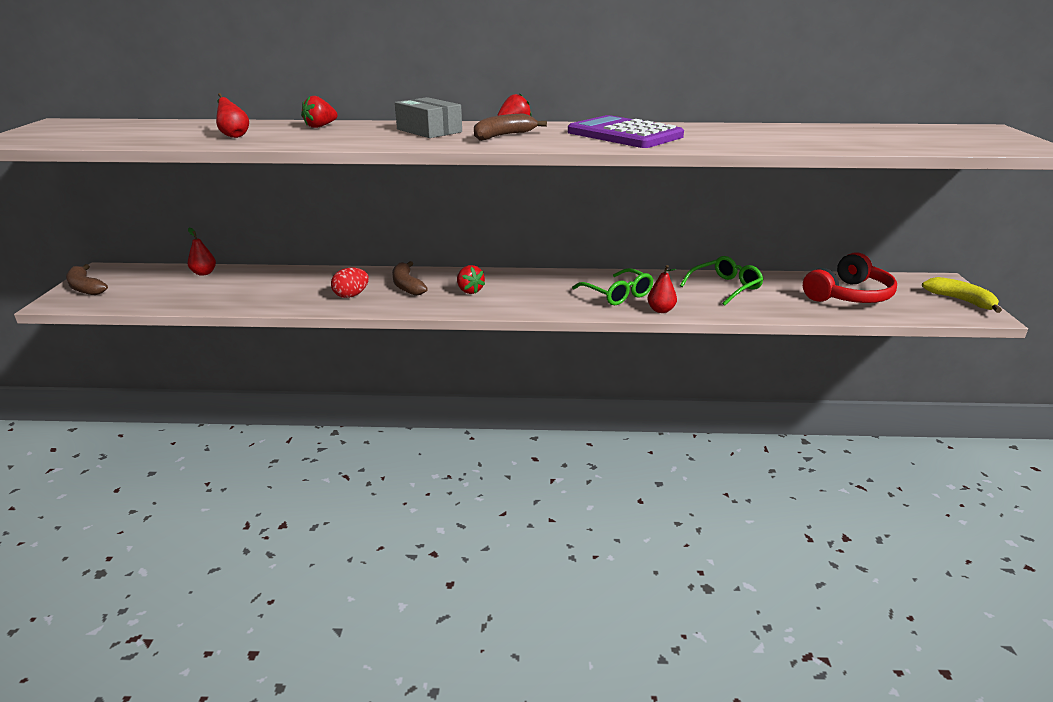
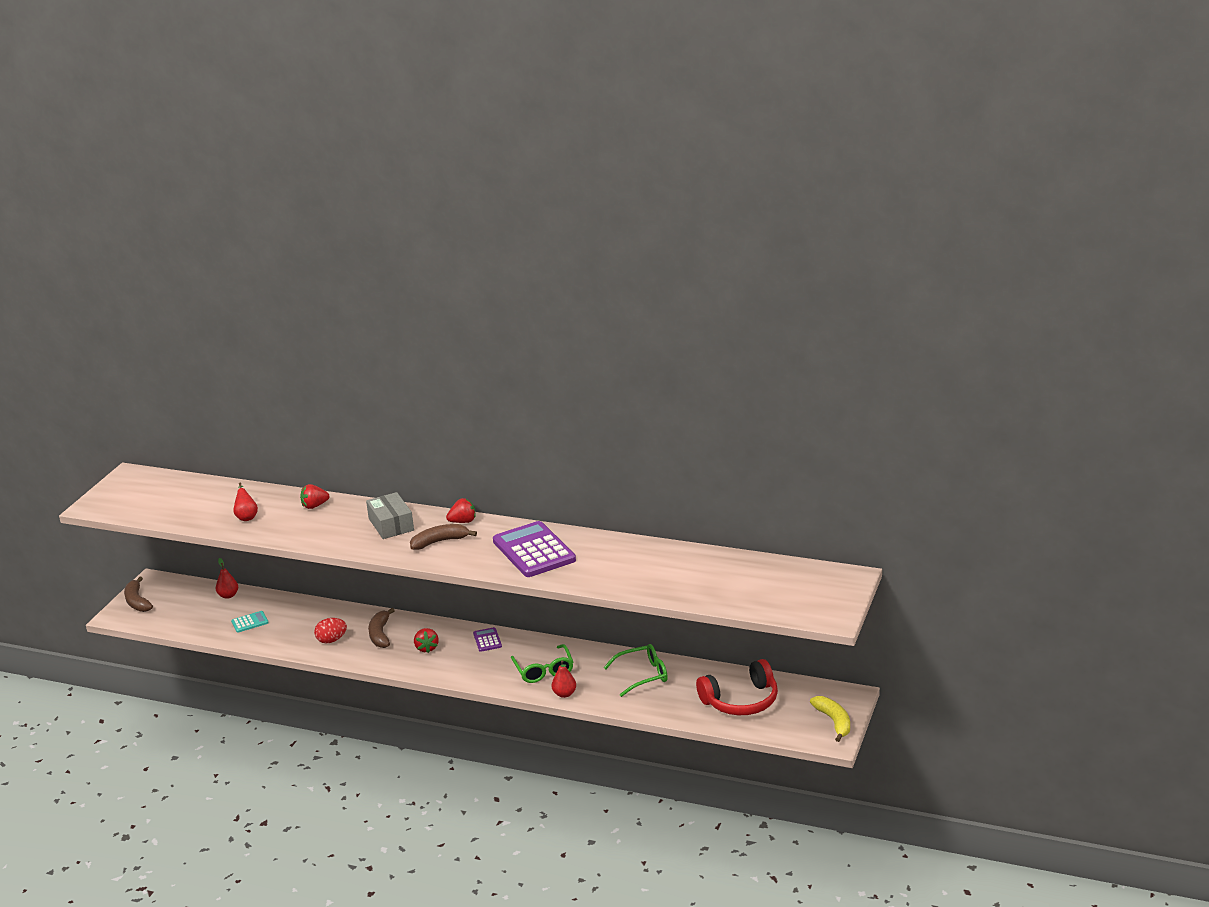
camera: 20 degrees right, 0 degrees up
(240, 291) = (250, 622): none -> turquoise calculator
(532, 278) = (487, 640): none -> purple calculator

